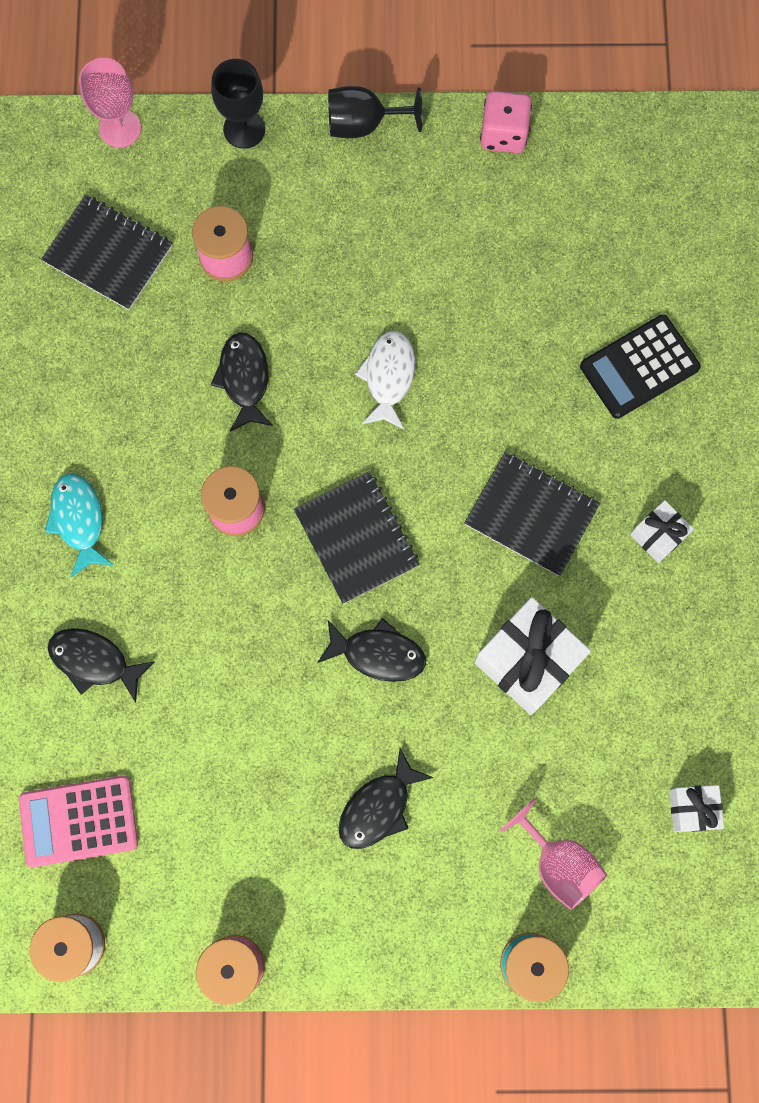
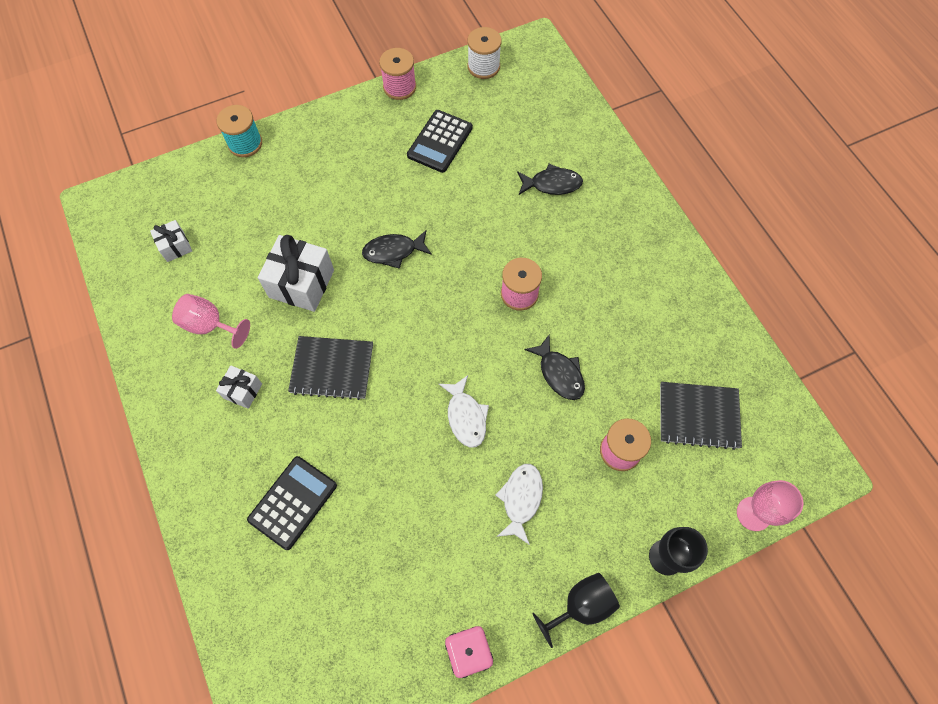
camera: 155 degrees right, 10 degrees down
(79, 520) = (607, 249): turquoise fish -> none
(79, 821) = (514, 113): pink calculator -> none
(221, 819) = (440, 142): none -> black calculator
(356, 538) = (437, 308): black notebook -> none
(371, 255) = (521, 499): none -> white fish
(379, 807) = (357, 179): black fish -> none
(558, 862) = (246, 192): pink goblet -> pink goblet (210, 325)

